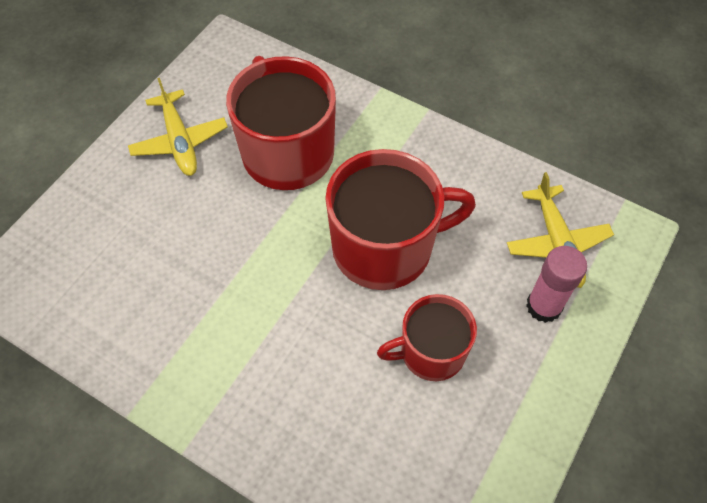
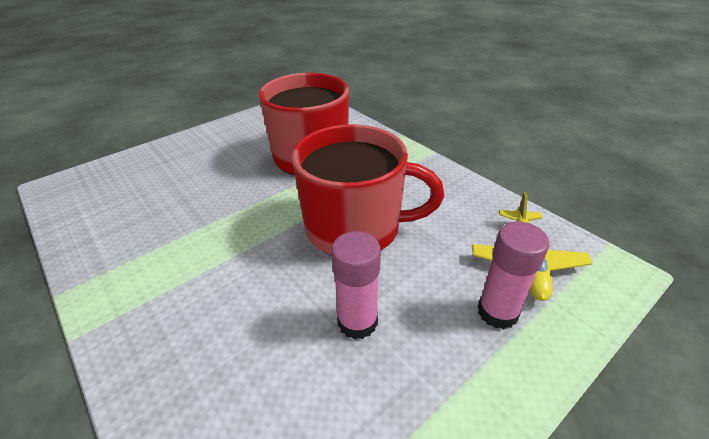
camera: 20 degrees right, 20 degrees down
(179, 141) = (240, 137): yellow plane -> none
(431, 352) = (357, 322): red mug -> pink glue stick

